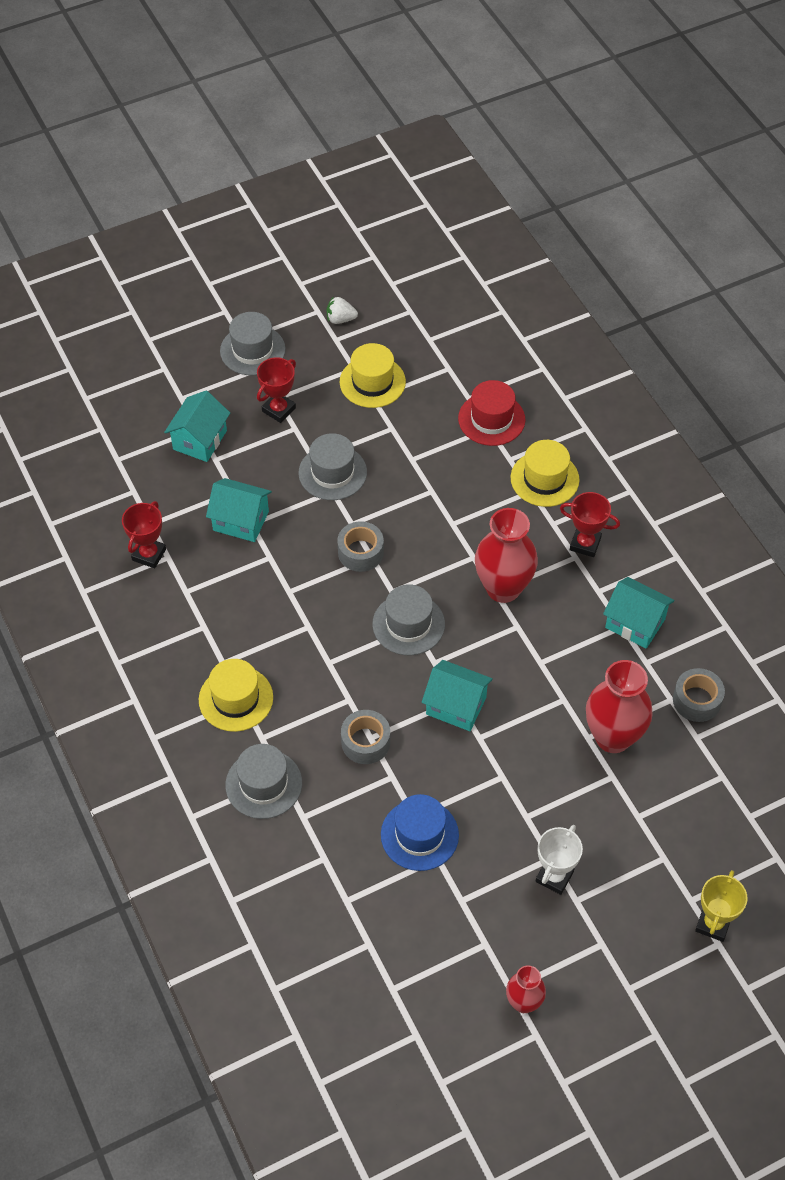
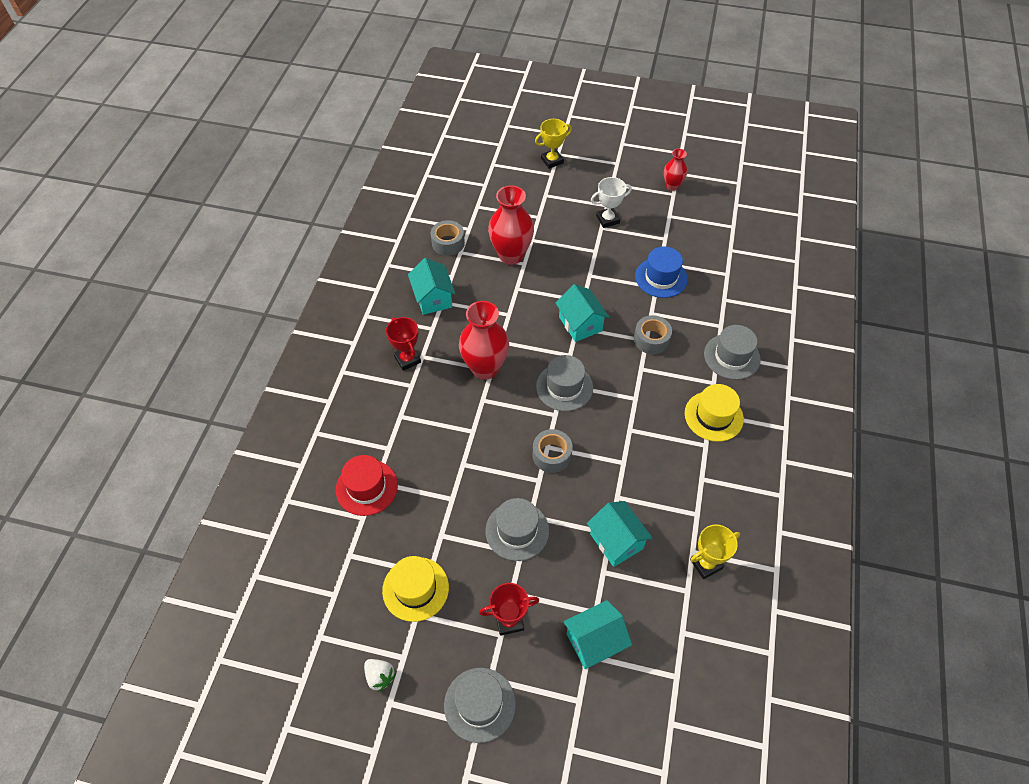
camera: 140 degrees left, 0 degrees up
(149, 554) = (706, 564): red trophy -> yellow trophy
(544, 479) = (382, 417): yellow hat -> none

